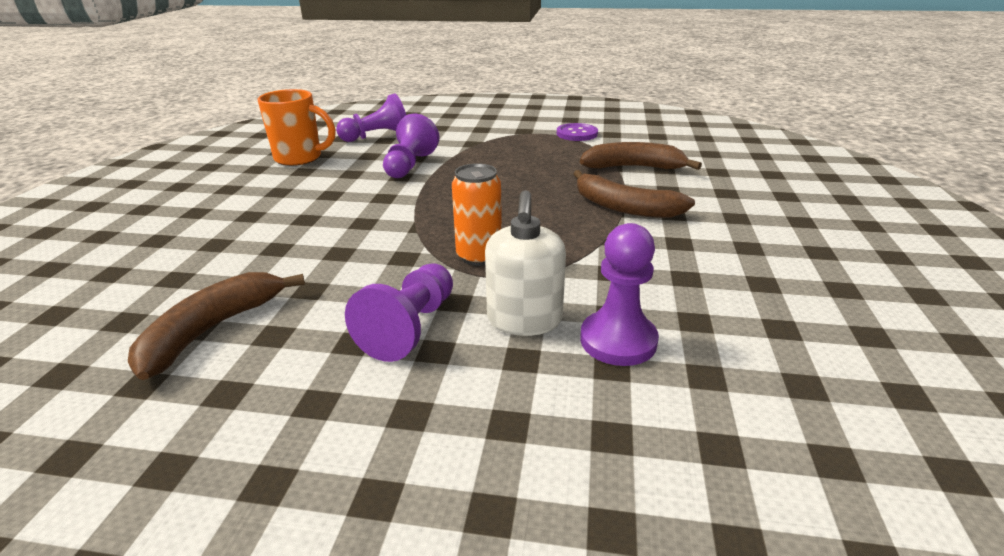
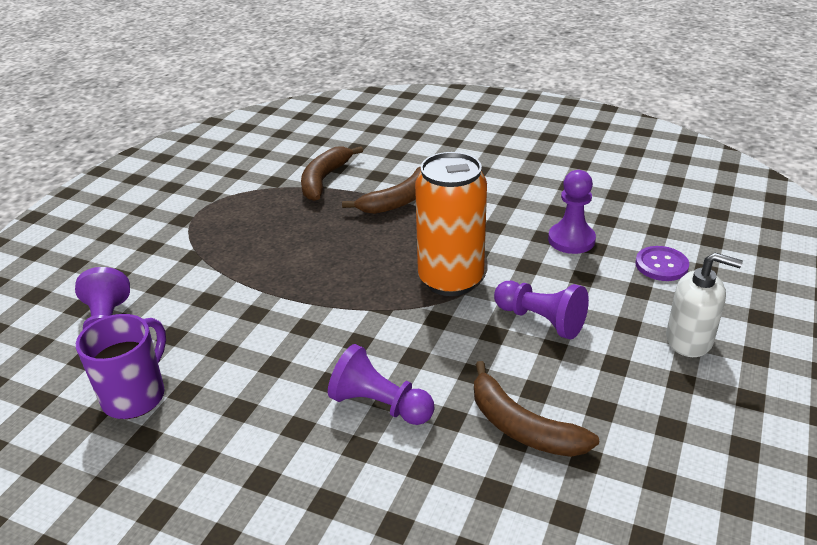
camera: 75 degrees left, 5 degrees up
(300, 158) = (135, 396): orange mug -> purple mug
(410, 165) = (228, 305): purple pawn -> purple pawn (380, 405)
(479, 256) = (450, 280): orange can -> orange can, size x1.76
(524, 320) = (542, 270): white soap dispenser -> white soap dispenser (689, 340)
(577, 134) = (219, 191): purple button -> purple button (661, 265)

